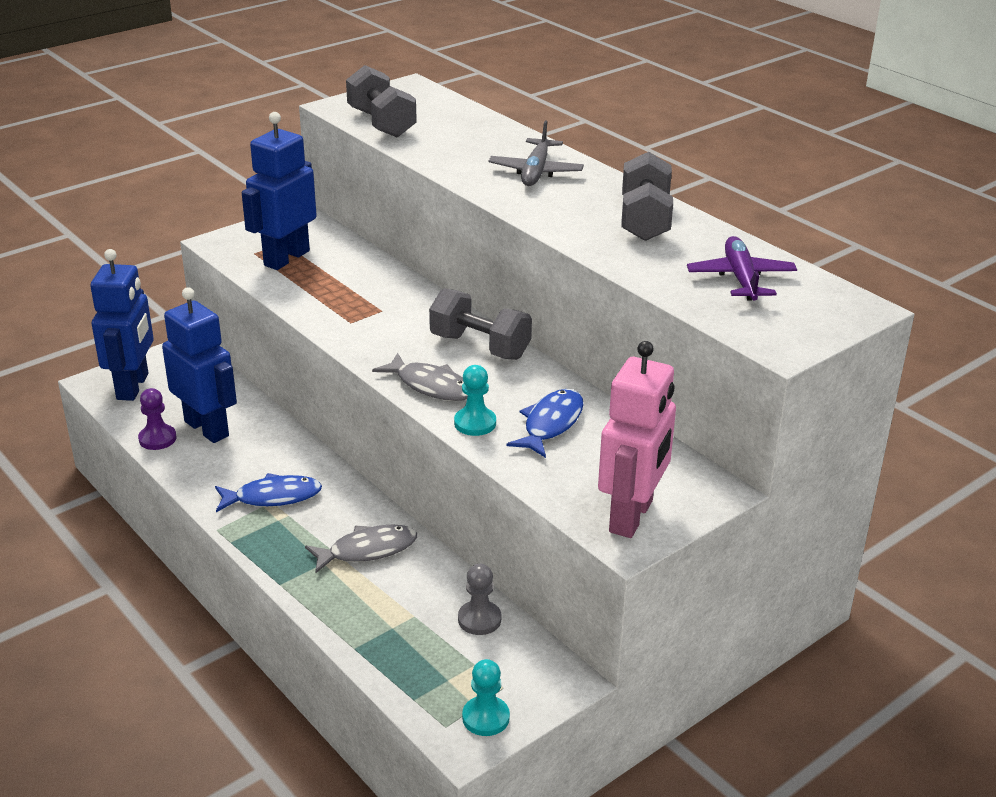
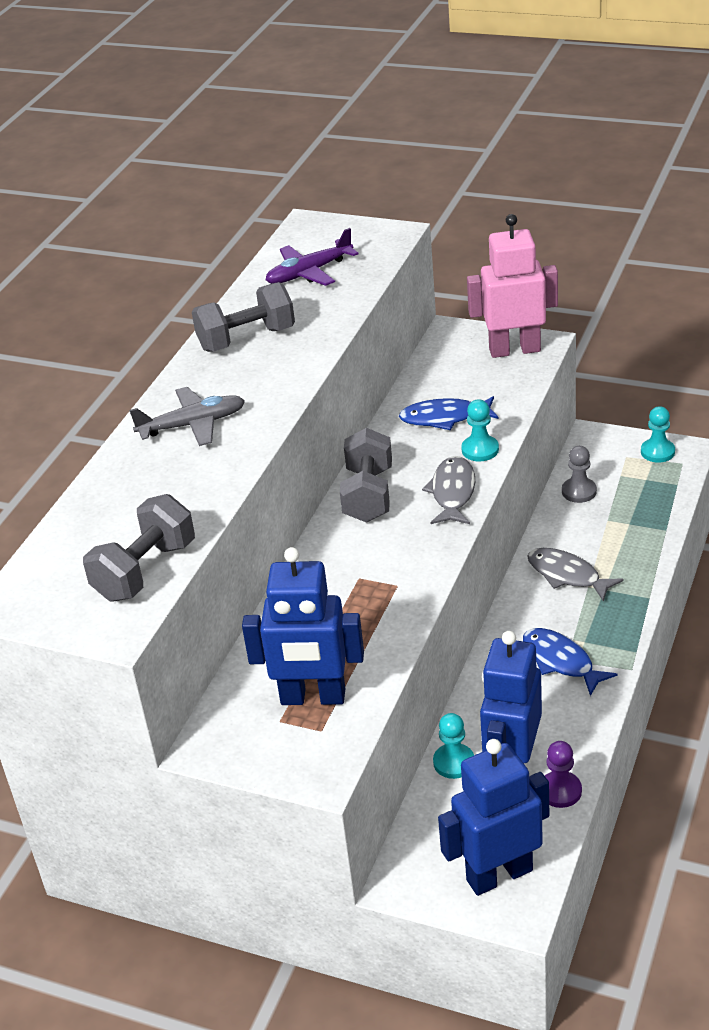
camera: 115 degrees left, 5 degrees up
(245, 406) = (454, 762): none -> turquoise pawn

